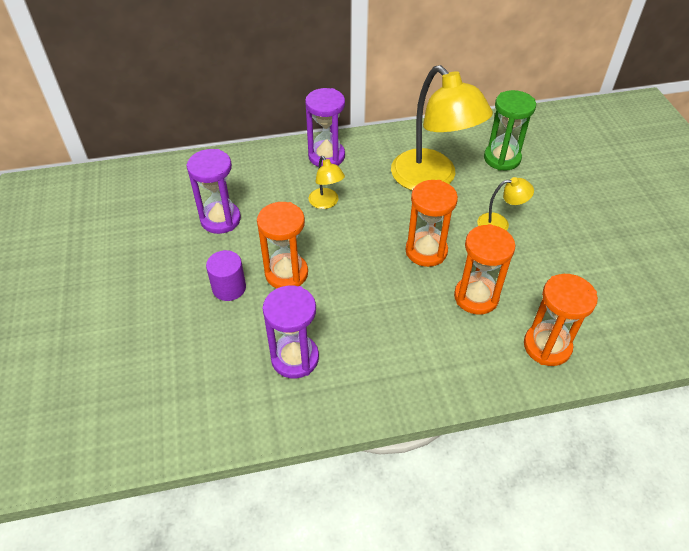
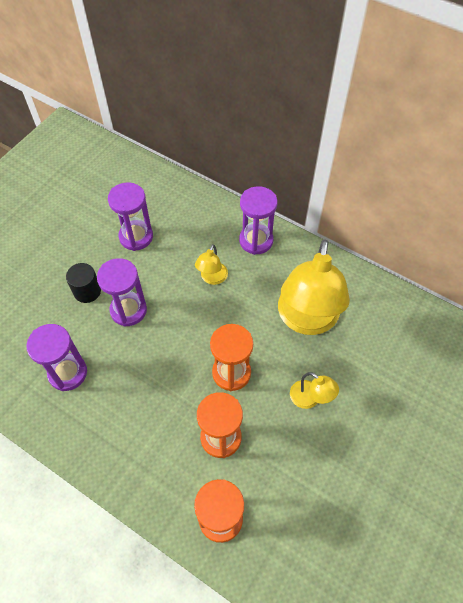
camera: 45 degrees right, 10 degrees up
(229, 288) = (87, 291): purple cylinder -> black cylinder
(286, 273) = (128, 310): orange hourglass -> purple hourglass
(502, 158) = (384, 347): green hourglass -> none

